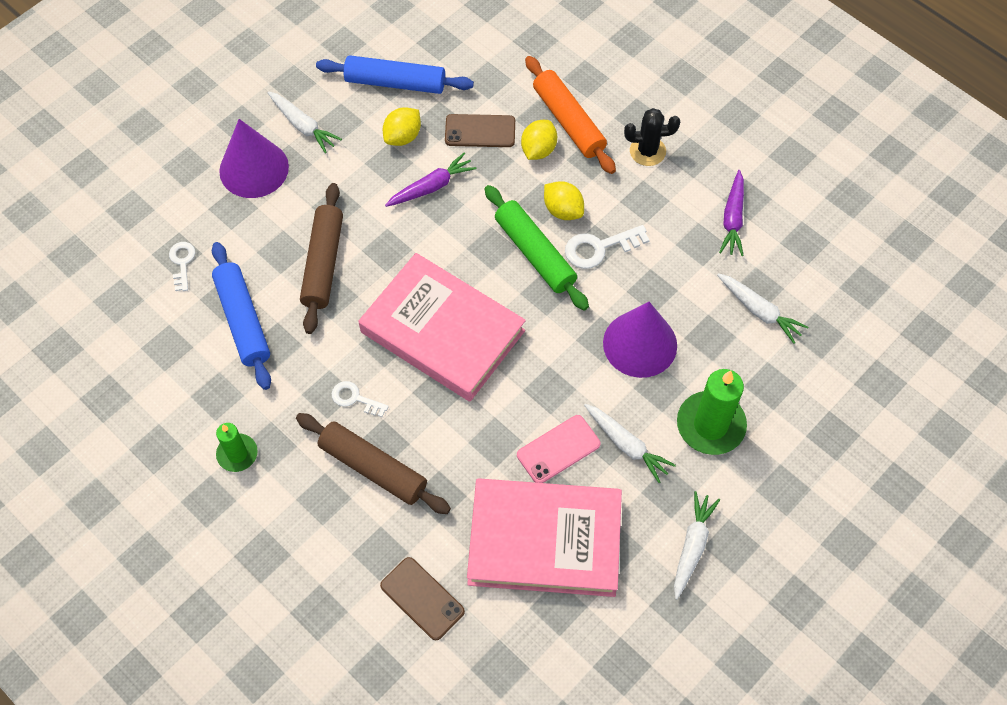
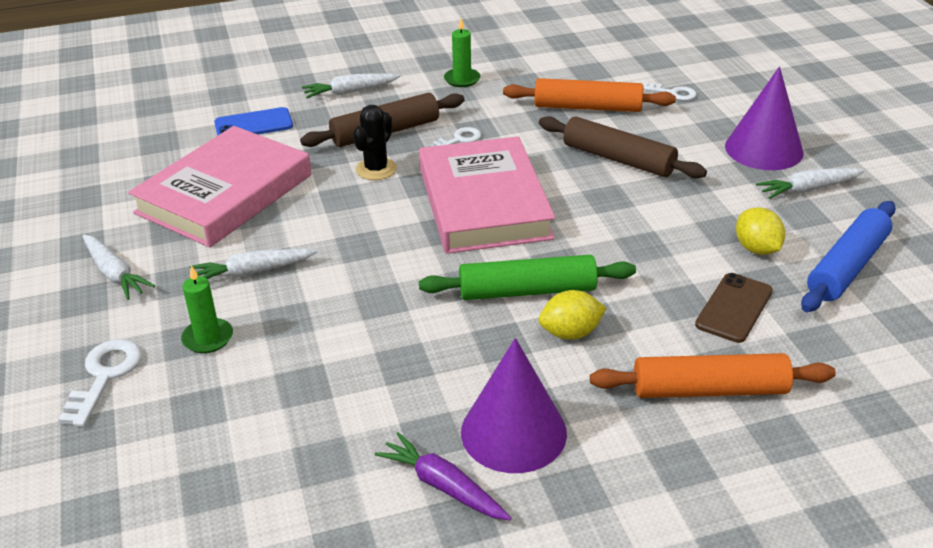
camera: 120 degrees right, 25 degrees down
(243, 320) = (587, 107): blue rolling pin -> orange rolling pin
(422, 598) = (253, 124): brown phone -> blue phone
(431, 187) = (670, 248): purple carrot -> none
(442, 331) = (484, 203): pink book -> pink book turned 75 degrees counterclockwise
(538, 150) = (676, 346): yellow lemon -> none
(558, 449) = (295, 229): pink phone -> none
(599, 248) = (495, 342): white key -> white key (104, 376)
(640, 344) = (348, 325): purple cone -> purple cone (513, 432)
(647, 151) = (613, 447): black cactus -> black cactus (376, 169)
(710, 425) = (208, 338): green candle -> green candle, size x0.59
(759, 311) = (293, 445): white carrot -> white carrot (350, 92)

